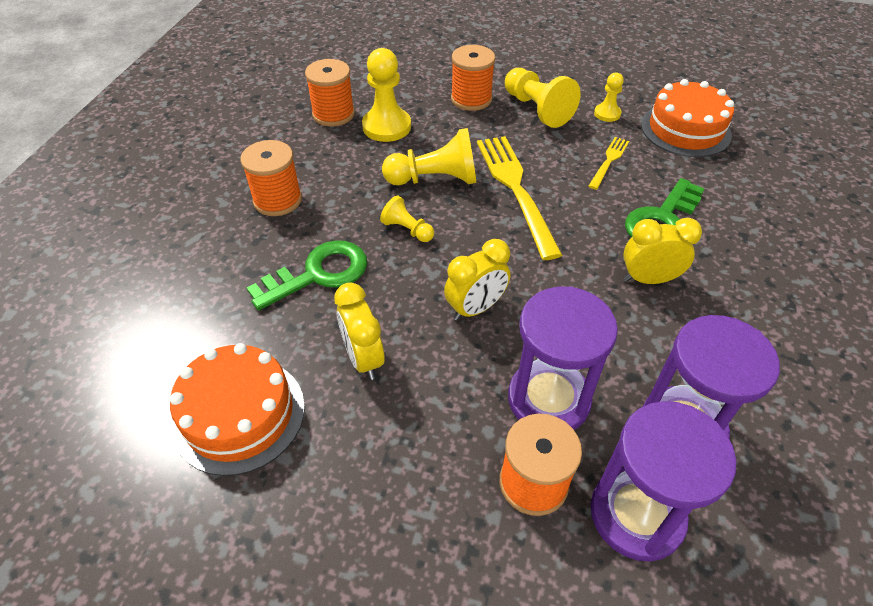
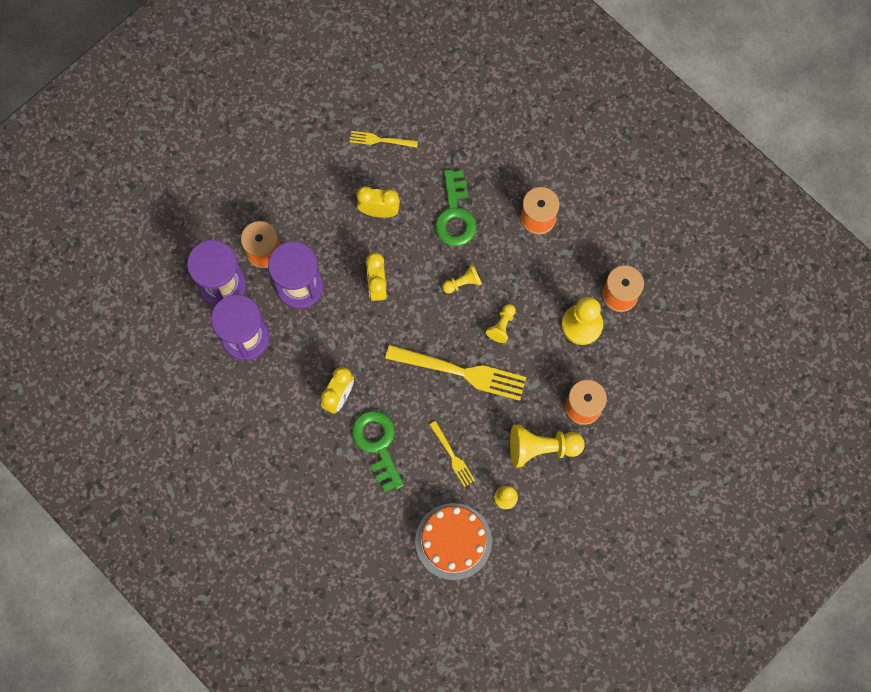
camera: 120 degrees right, 25 degrees up
(239, 414) = (380, 140): orange cake -> yellow fork
(435, 179) = (502, 326): yellow pawn -> yellow pawn, size x0.55

